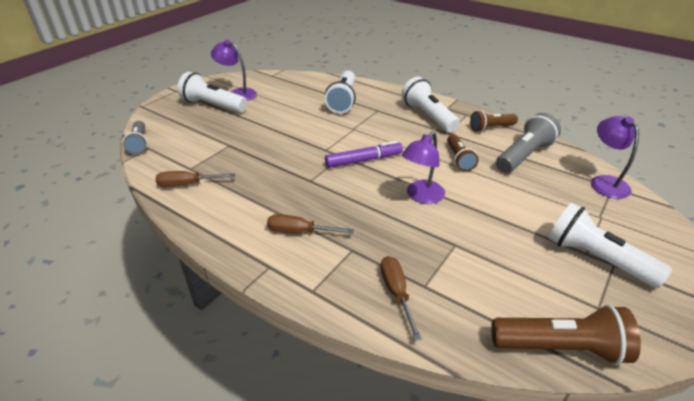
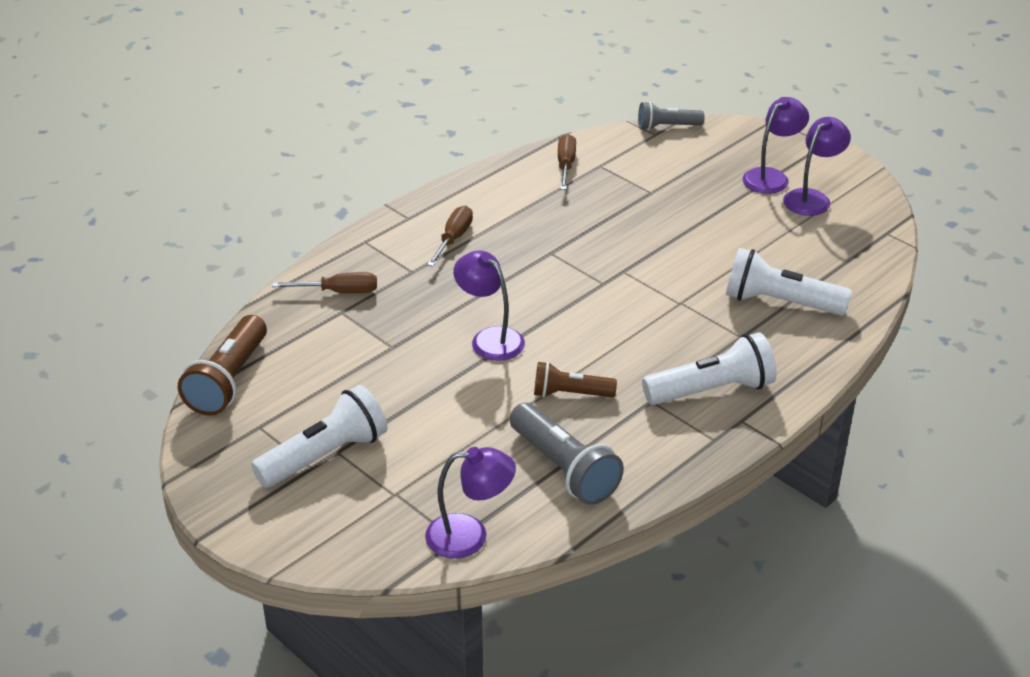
camera: 100 degrees right, 0 degrees up
(213, 105) = (771, 177): white flashlight -> purple lamp
(364, 160) = (587, 301): purple marker -> none
(491, 128) = (661, 457): brown flashlight -> none

